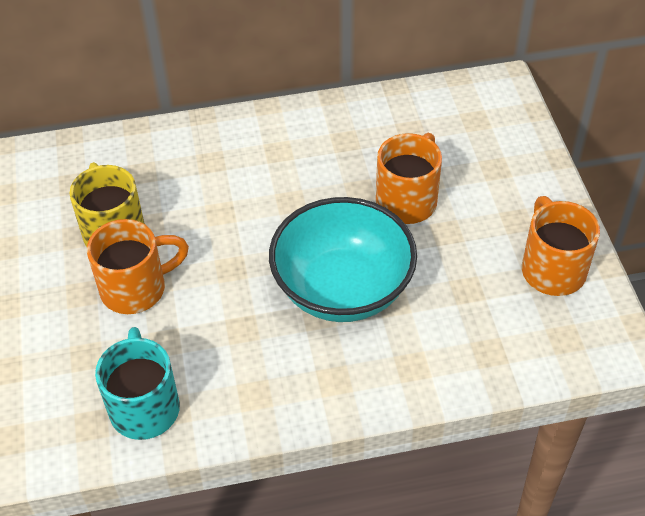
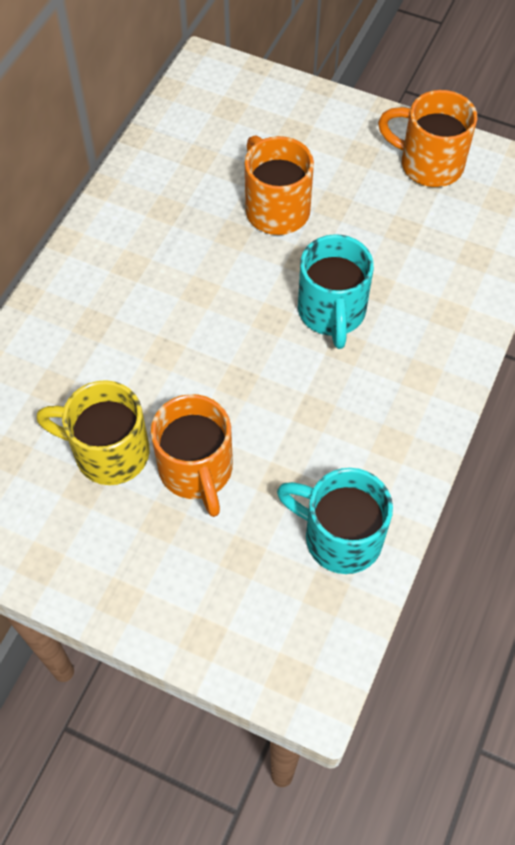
camera: 55 degrees left, 10 degrees up
(136, 288) = (197, 470): orange mug -> orange mug turned 150 degrees clockwise
(342, 289) = (332, 312): turquoise bowl -> turquoise mug

